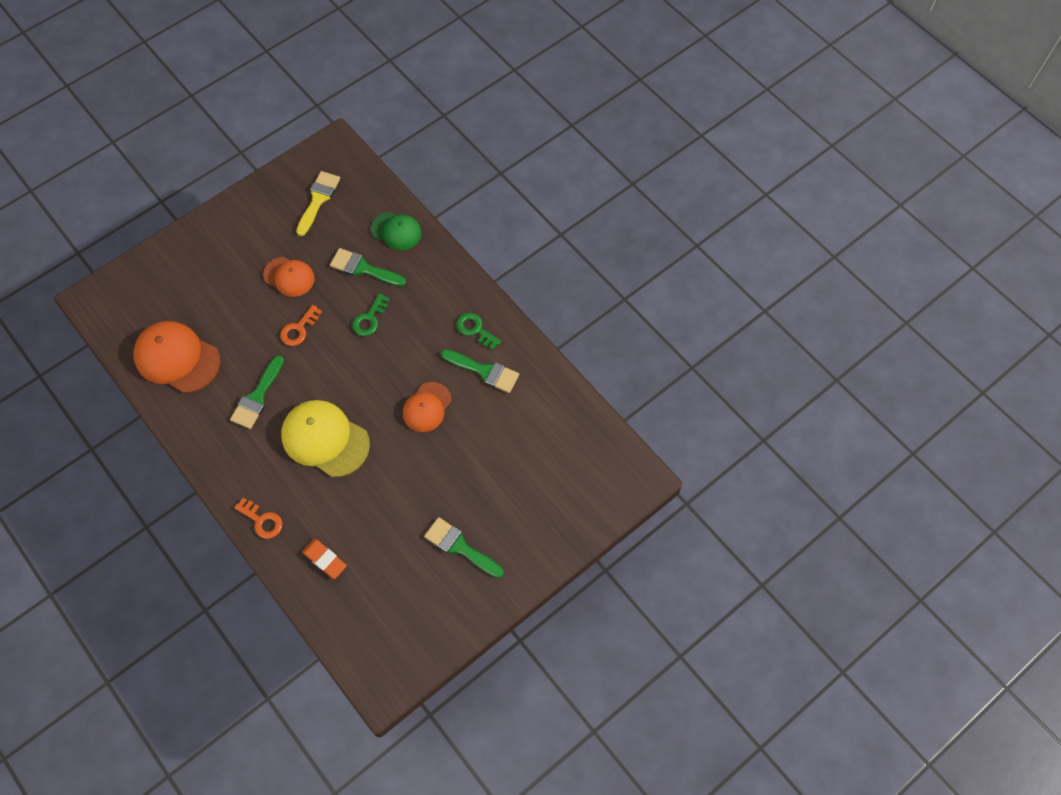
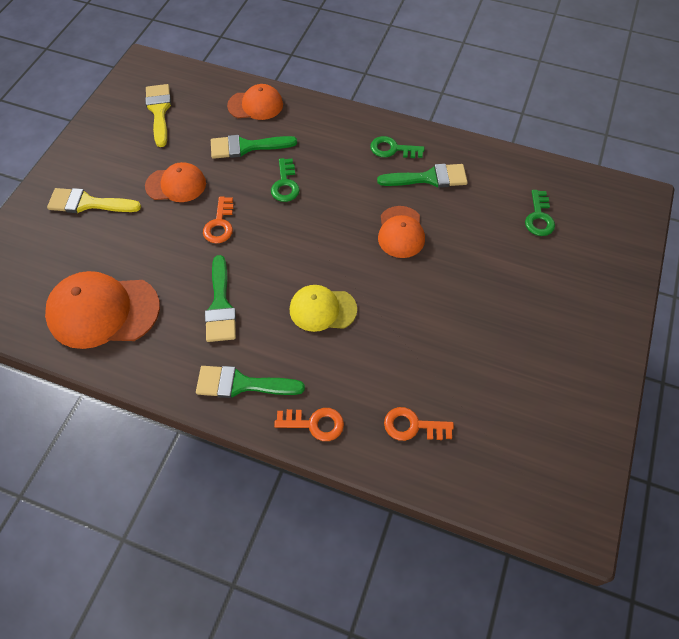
camera: 30 degrees left, 5 degrees down
(217, 261) = (88, 203): none -> yellow brush
(324, 559) = (412, 426): orange eraser -> orange key
(325, 439) = (322, 309): yellow cap -> yellow cap, size x0.61
(396, 231) = (255, 105): green cap -> orange cap
(460, 547) = (535, 338): green brush -> green brush (241, 384)
(544, 452) = (539, 217): none -> green key

